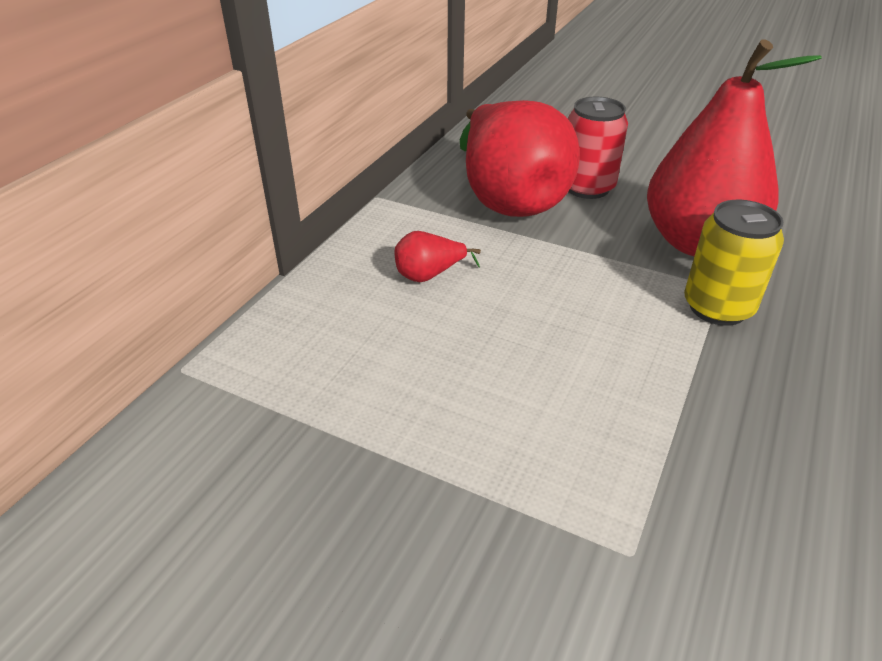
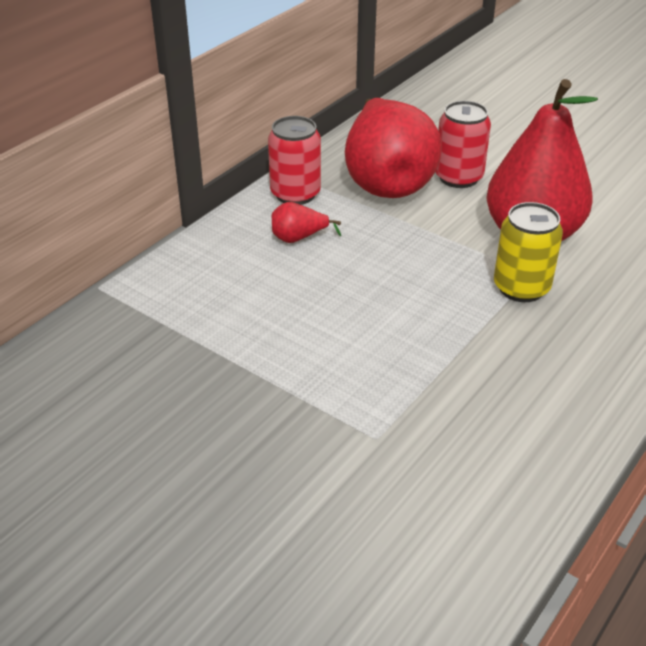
camera: 10 degrees right, 0 degrees up
(409, 223) = (295, 194): none -> red can

